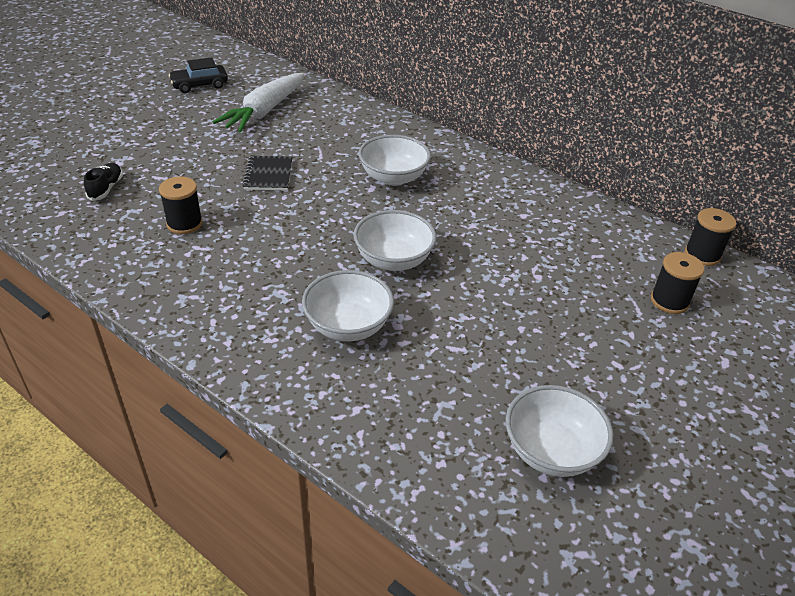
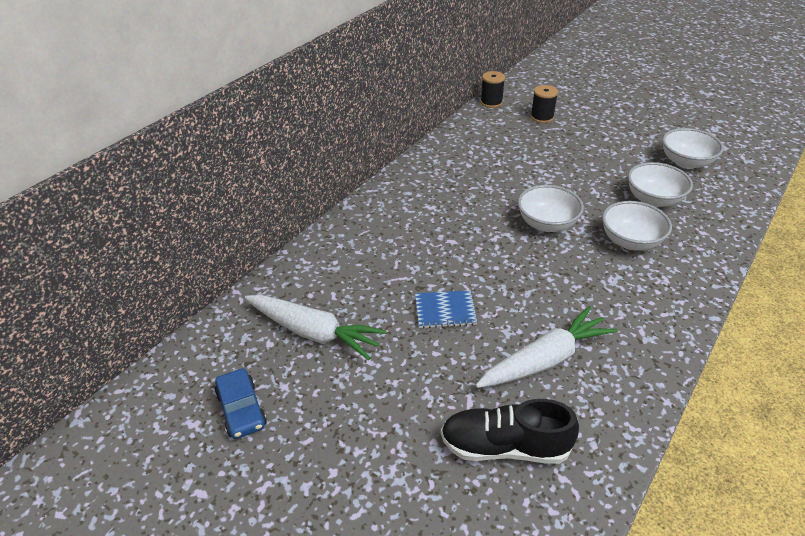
camera: 90 degrees left, 0 degrees up
(106, 188) = (505, 447): black shoe -> black shoe, size x1.89
(184, 223) = (545, 359): black spool -> white carrot
(200, 85) = (242, 409): black car -> blue car
(268, 174) = (445, 310): black notebook -> blue notebook
(393, 177) = (432, 229): white bowl -> white bowl (653, 199)

